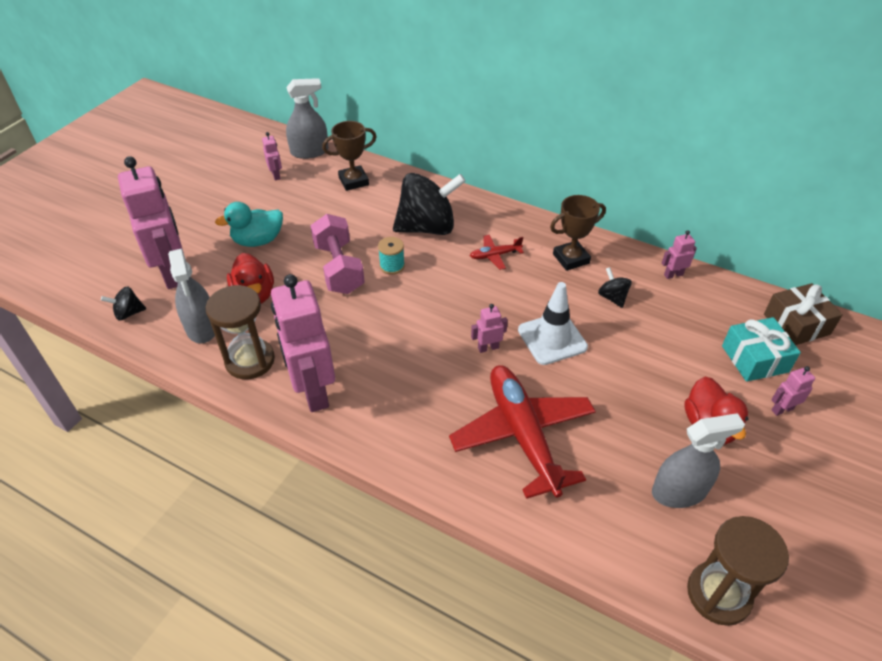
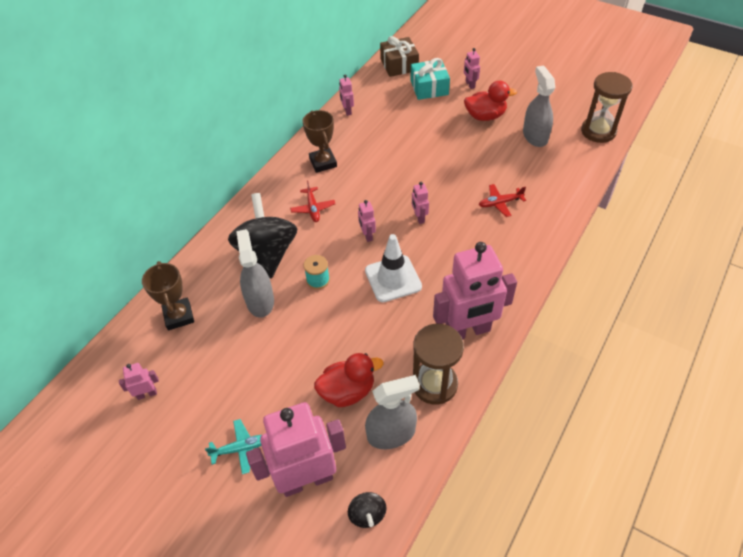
camera: 85 degrees left, 5 degrees up
(212, 232) = (241, 448): none -> turquoise plane
(258, 240) = (263, 398): turquoise duck -> none
(309, 152) = (109, 363): grey spray bottle -> grey spray bottle (260, 301)
(339, 268) = (316, 321): pink dumbbell -> none
(456, 301) = (367, 235): none -> pink robot
(522, 434) = (500, 203): red plane -> red plane, size x0.43
(552, 338) = (410, 181): white traffic cone -> white traffic cone (393, 279)
(612, 297) = (369, 144): black spinning top -> none

